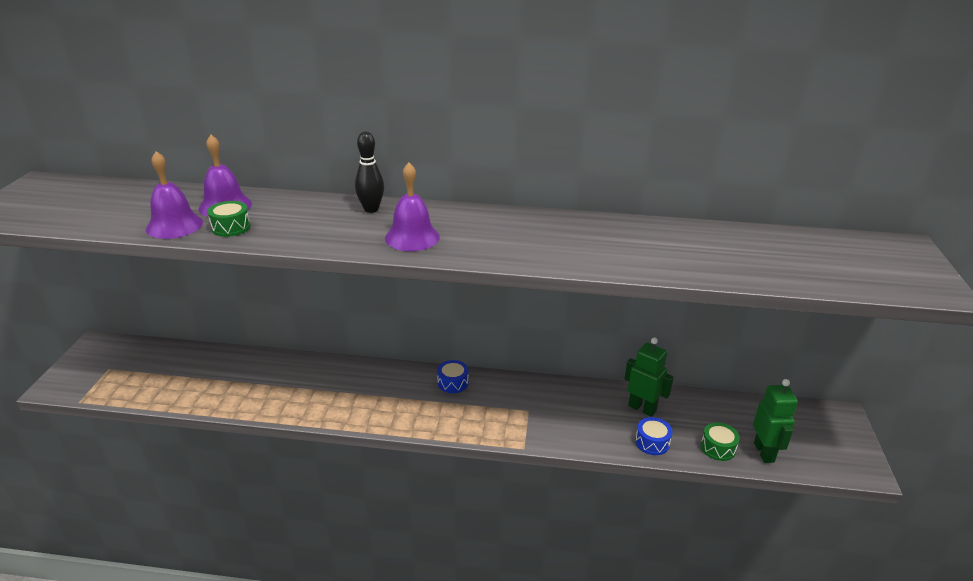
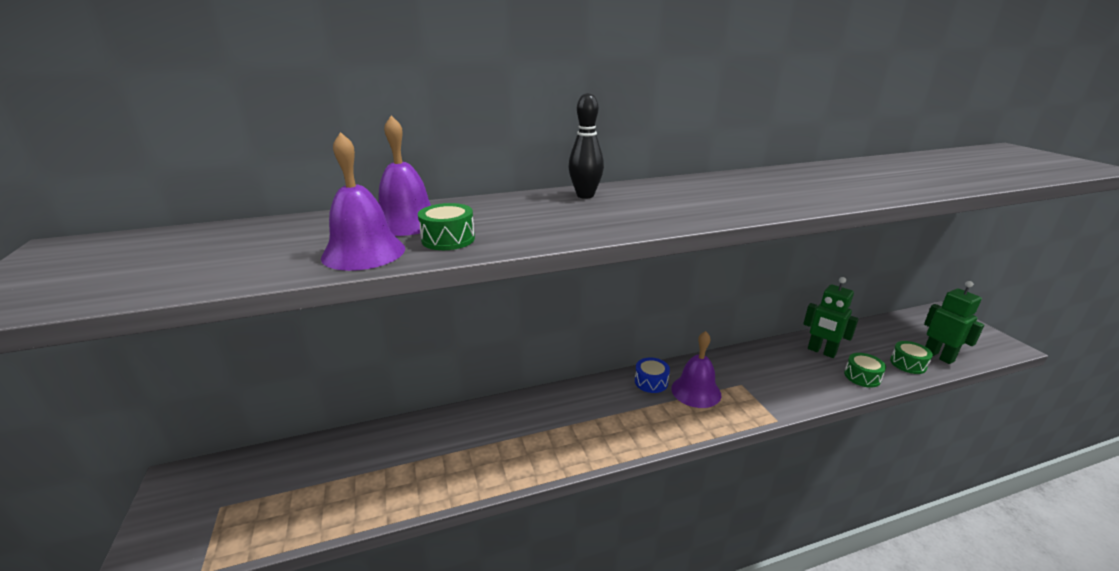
camera: 25 degrees left, 5 degrees down
(412, 237) = (671, 208): purple bell -> purple bell (696, 391)
(642, 408) = (821, 351): green robot -> green robot turned 150 degrees counterclockwise
(652, 442) = (862, 377): blue drum -> green drum

